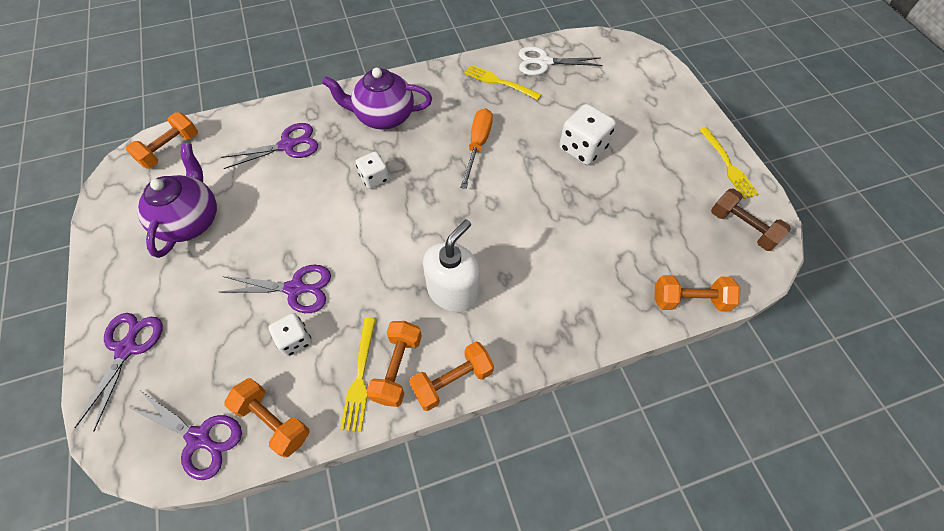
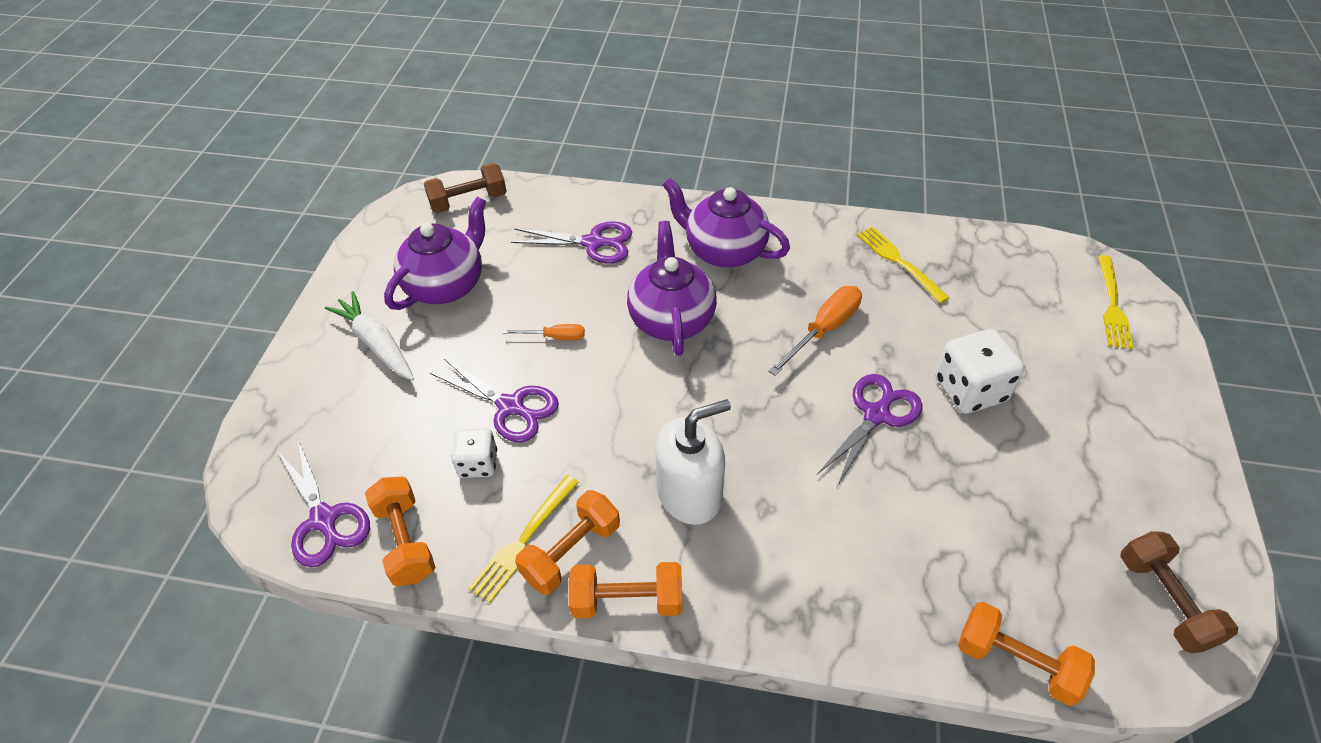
camera: 30 degrees right, 10 degrees down
(127, 349) = (311, 392): purple scissors -> purple scissors (876, 415)
(160, 288) = (376, 343): none -> white carrot
(170, 149) = (468, 201): orange dumbbell -> brown dumbbell
(299, 225) = (555, 337): none -> orange screwdriver
(374, 178) = (671, 319): white dice -> purple teapot
(544, 62) = (977, 258): white scissors -> none
(728, 165) = (1192, 503): yellow fork -> yellow fork (1112, 305)

